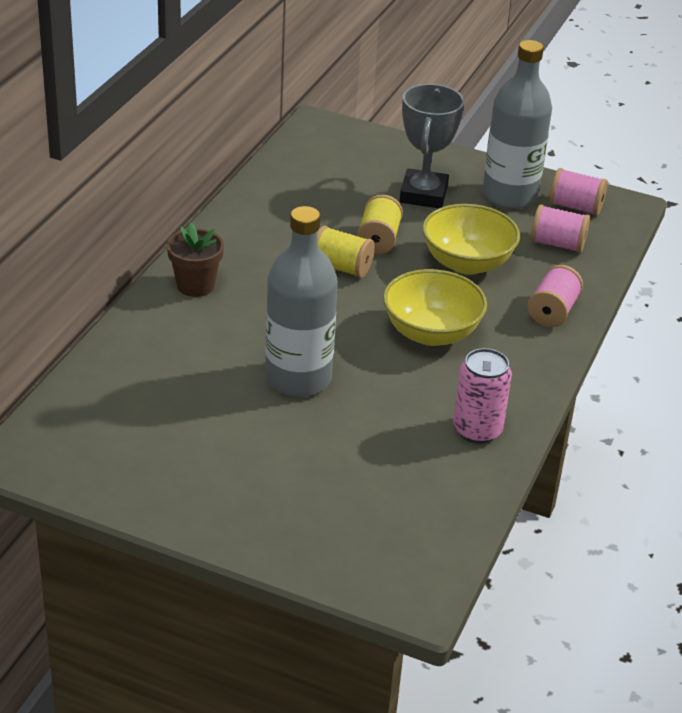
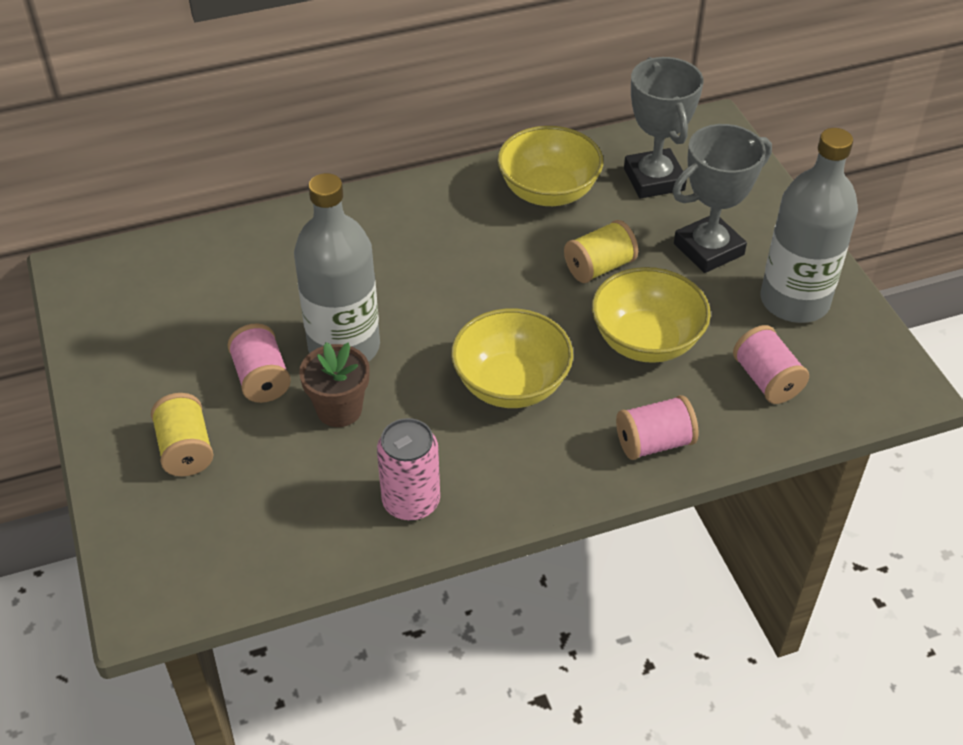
camera: 50 degrees right, 10 degrees up
(195, 285) = (390, 213): brown flower pot -> brown flower pot (339, 409)
(279, 215) = (548, 192): none -> yellow bowl
(332, 173) = (654, 179): none -> grey trophy
(341, 267) = (527, 272): yellow spool -> yellow spool (186, 449)
(575, 207) = (847, 354): pink spool -> pink spool (261, 378)

